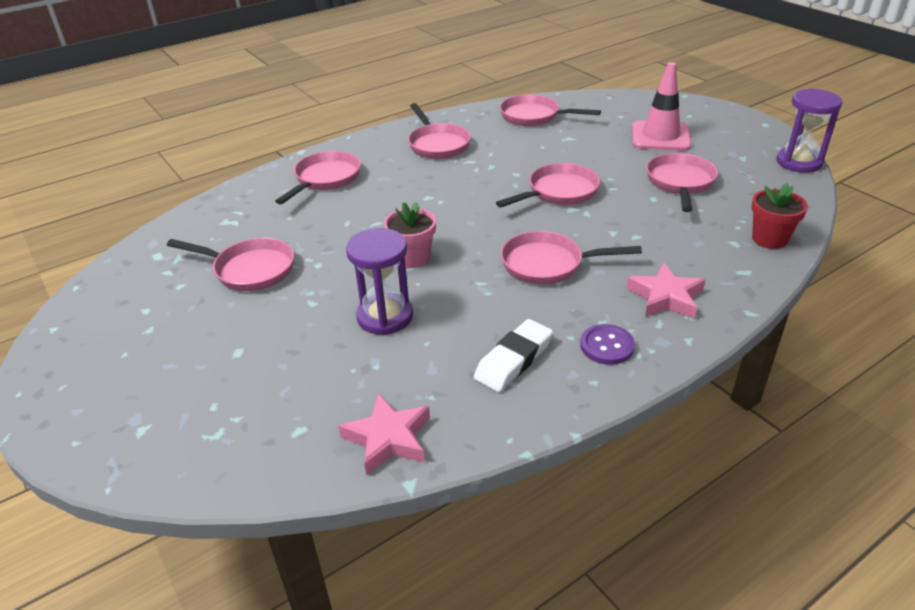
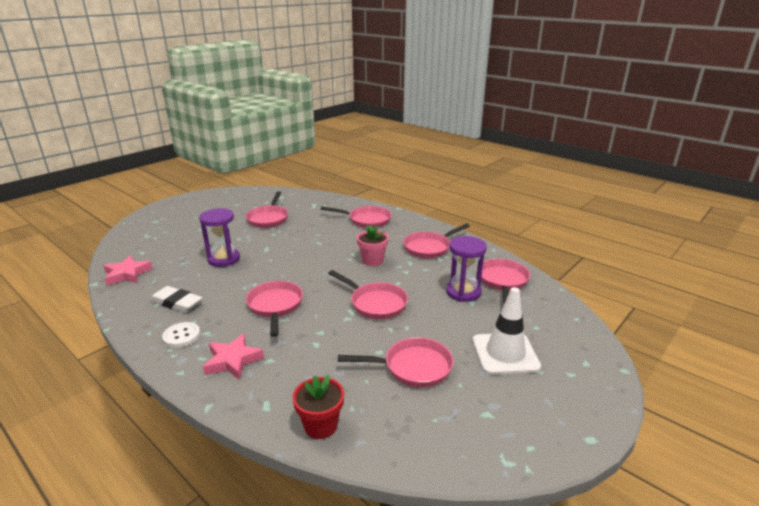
camera: 75 degrees right, 10 degrees down
(413, 258) = (281, 259): pink flower pot -> pink flower pot (372, 260)
(607, 346) = (181, 336): purple button -> white button
(660, 136) = (505, 354): pink traffic cone -> white traffic cone
(799, 162) = (498, 464): purple hourglass -> purple hourglass (463, 292)

